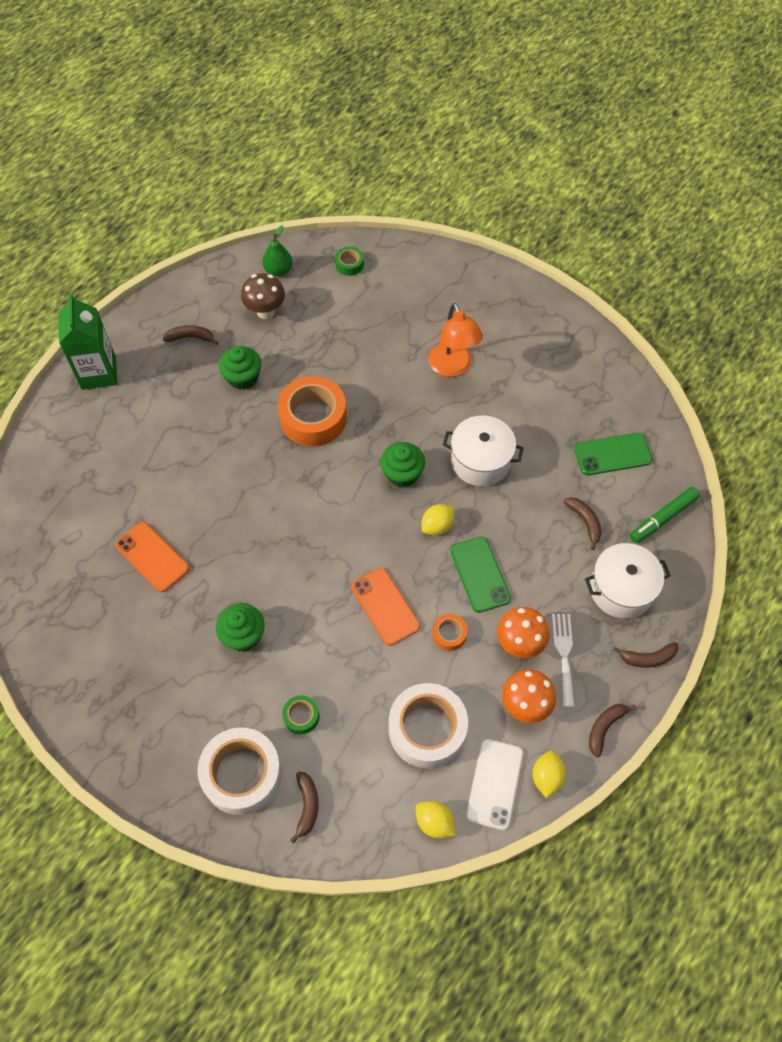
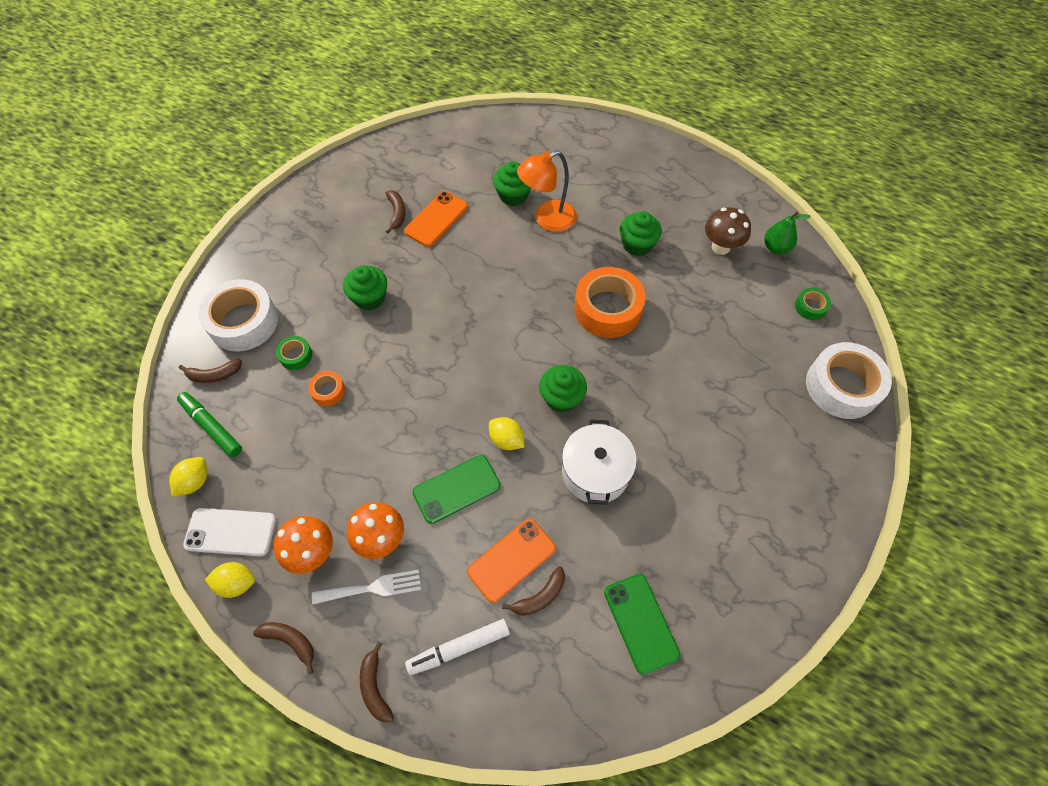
camera: 80 degrees right, 0 degrees up
(98, 373) = (609, 143): green carton -> none
(142, 476) = (513, 195): none -> green cupcake
(191, 338) = (669, 197): brown banana -> brown banana (396, 213)
(385, 606) = (410, 406): orange phone -> orange phone (511, 560)
(427, 729) = (285, 462): white tape -> white tape (842, 386)
(449, 634) = (386, 468): orange tape -> orange tape (328, 391)
(452, 367) = (710, 427): orange lamp -> orange lamp (547, 219)
(621, 589) = (459, 648): white pot -> white marker
(663, 518) = (563, 695): green marker -> green marker (212, 427)

